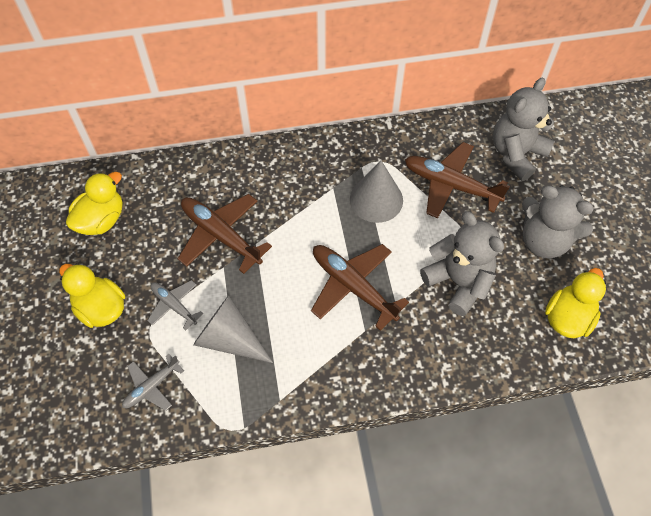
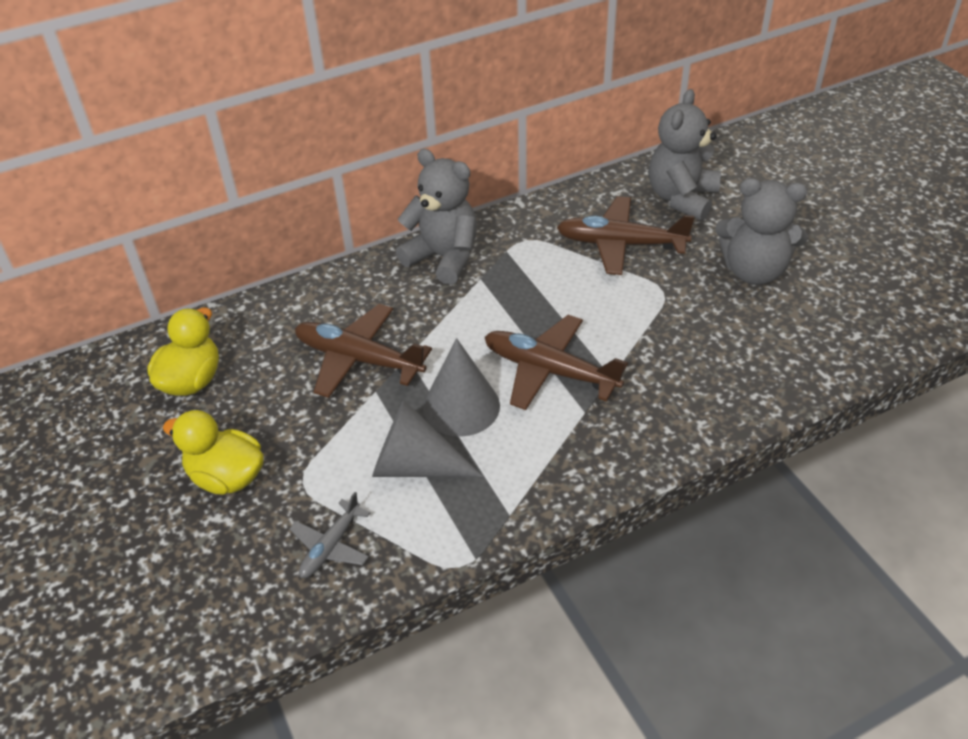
camera: 15 degrees left, 15 degrees down
(174, 305) = (326, 448): grey plane -> none
(376, 199) = (538, 278): grey cone -> grey cone (461, 406)
(458, 282) = (675, 335): grey teddy bear -> grey teddy bear (443, 257)
(568, 318) = (819, 338): yellow duck -> none

